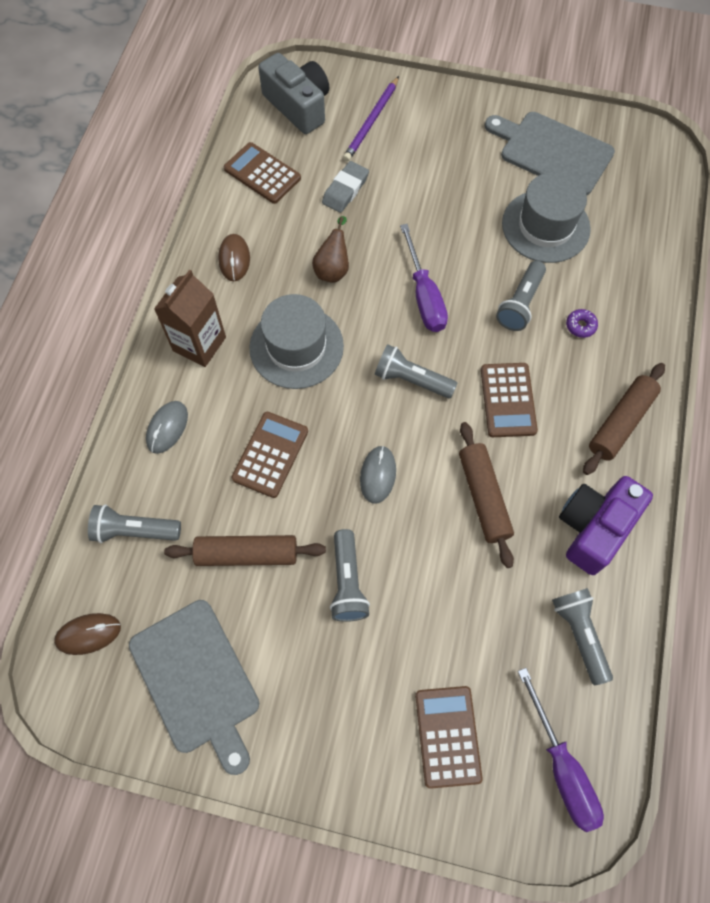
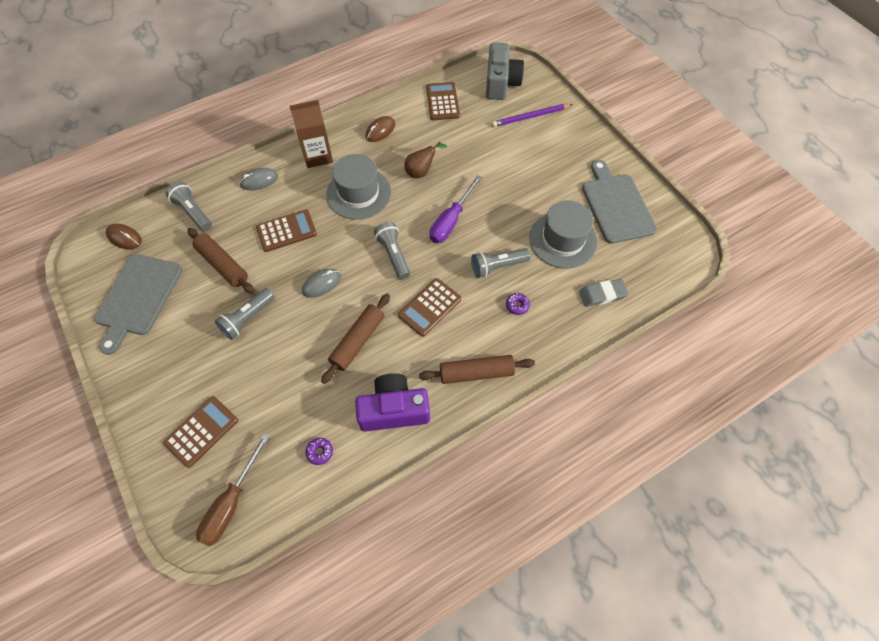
camera: 45 degrees right, 5 degrees down
(345, 190) = (474, 139): grey eraser -> grey eraser (602, 294)
(561, 767) = (231, 503): purple screwdriver -> brown screwdriver
(579, 634) = (320, 452): grey flashlight -> purple donut

